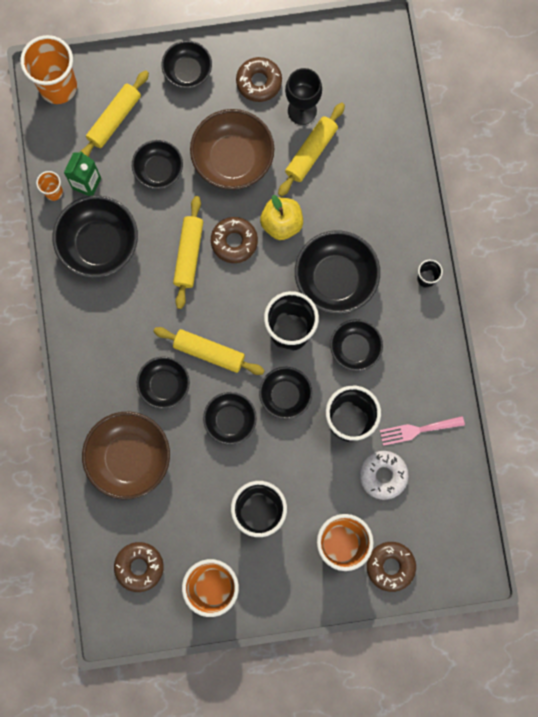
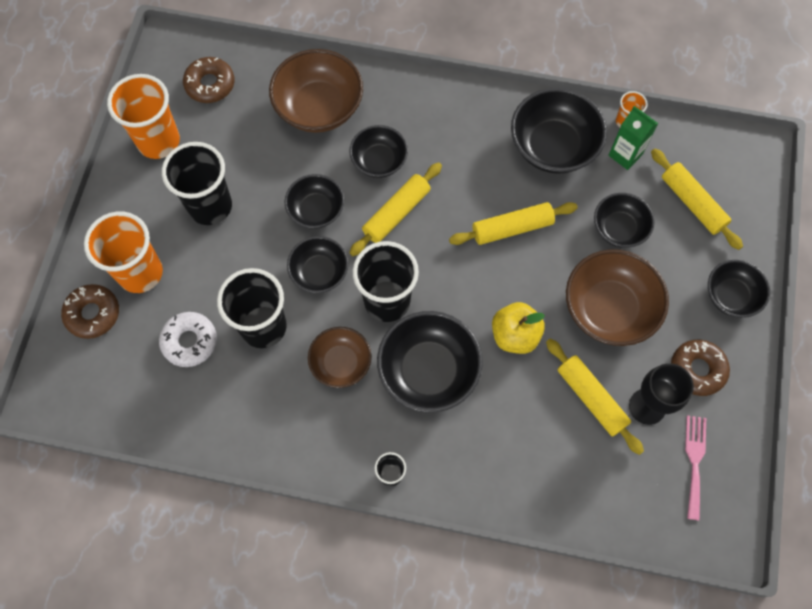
camera: 110 degrees right, 10 degrees down
(58, 87) = (746, 160): orange cup -> none
(188, 254) = (512, 228): yellow rolling pin -> yellow rolling pin turned 45 degrees counterclockwise
(234, 242) = (510, 278): brown donut -> none
(355, 348) = (341, 363): black bowl -> brown bowl
(417, 430) = (221, 397): pink fork -> pink fork (694, 461)

